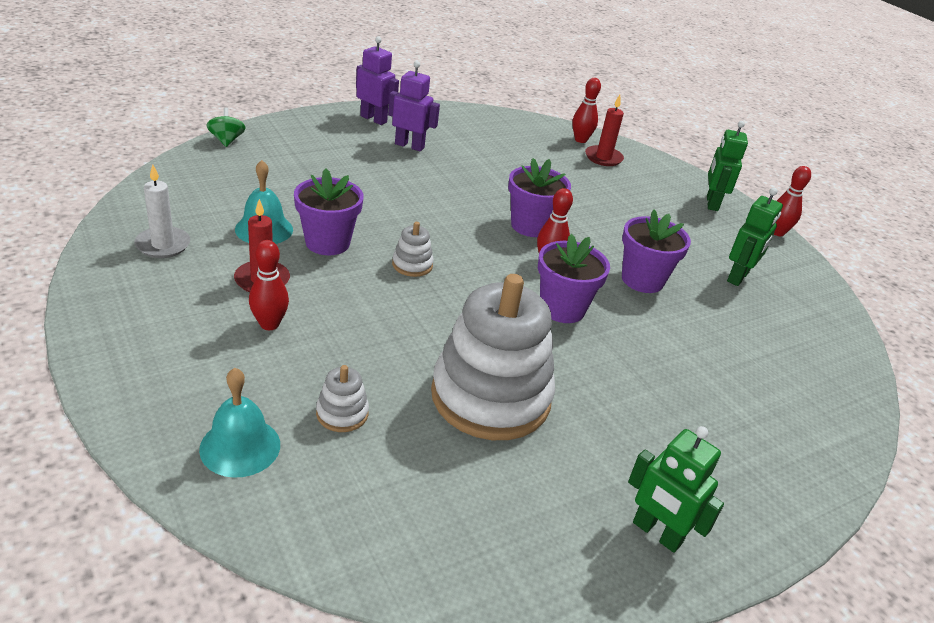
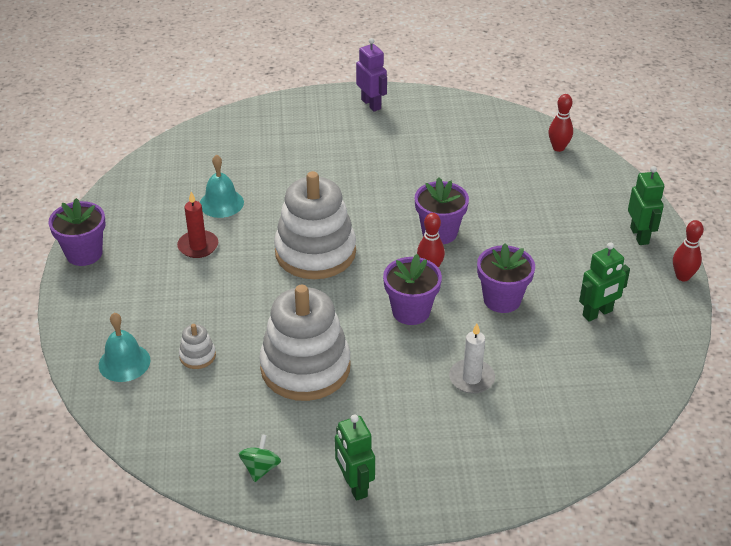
camera: 30 degrees right, 5 degrees up
(163, 245) = (145, 206): white candle -> white candle (471, 378)
(226, 140) = (235, 115): green spinning top -> green spinning top (260, 468)
(269, 324) = (185, 282): red bowling pin -> none
(327, 243) = (262, 222): purple flower pot -> purple flower pot (84, 253)
(409, 146) = (386, 136): purple robot -> none
(412, 265) = (315, 252): white stacking toy -> white stacking toy, size x2.46
(603, 158) = (566, 171): red candle -> none
(711, 203) = (639, 235): green robot -> green robot turned 135 degrees clockwise

